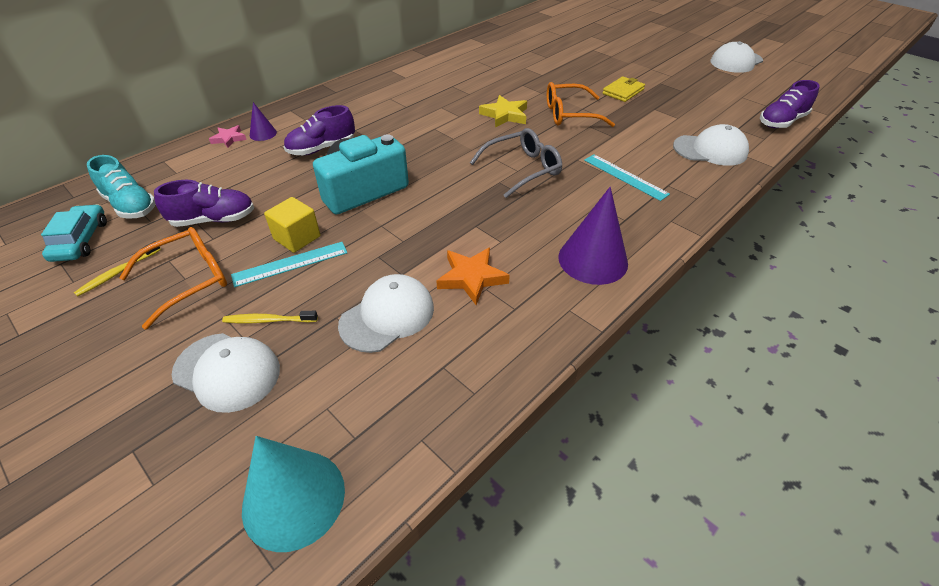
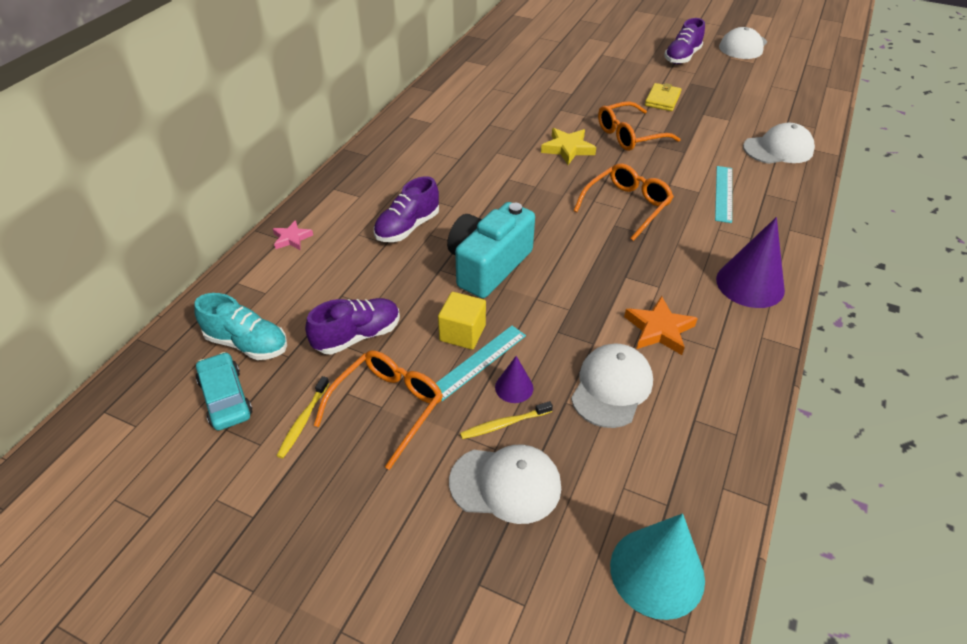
camera: 20 degrees left, 0 degrees up
(263, 134) = (326, 224): purple cone -> purple cone (514, 387)
(522, 169) = (626, 206): grey glasses -> orange glasses
(625, 177) = (723, 193): turquoise ruler -> turquoise ruler turned 75 degrees clockwise
(781, 122) = (819, 106): purple shoe -> purple shoe (682, 57)

